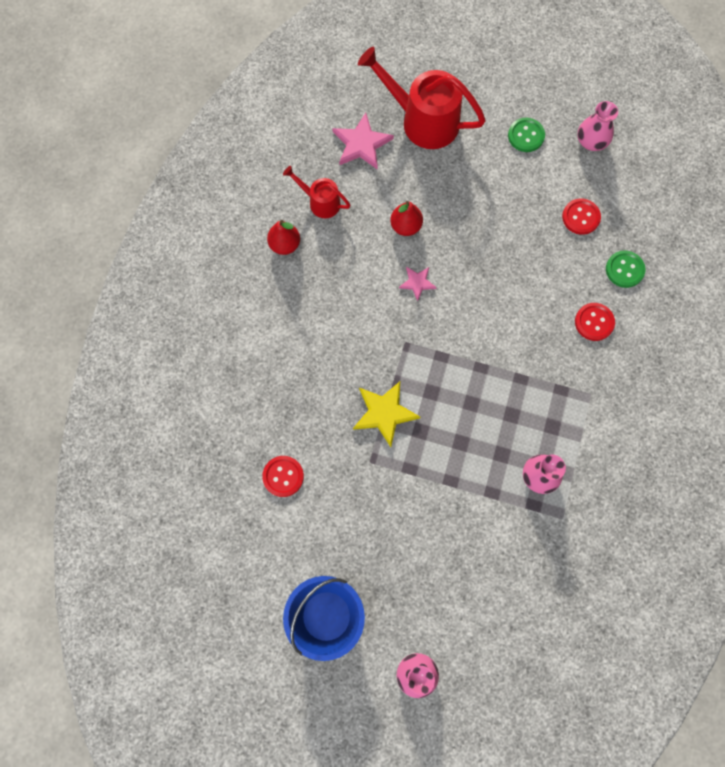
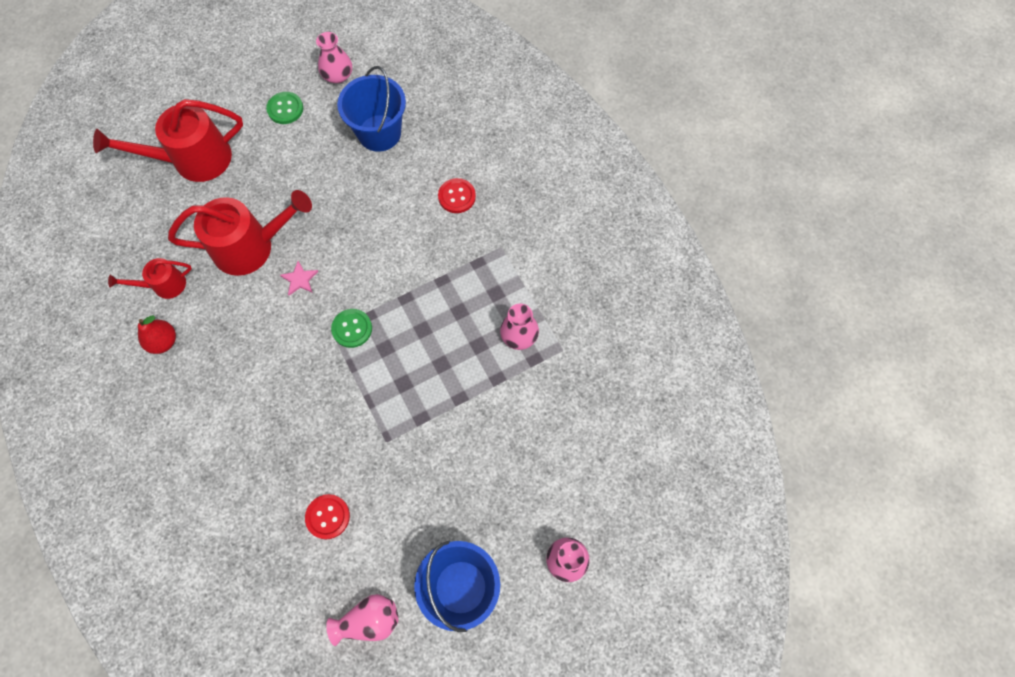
camera: 45 degrees left, 5 degrees down
(246, 575) = (369, 620): none -> pink vase
(361, 144) = (158, 215): pink star -> none
(384, 413) = (363, 395): yellow star -> none
(405, 226) = (252, 246): red pear -> red watering can
(580, 217) = (379, 133): red button -> blue bucket
(624, 270) = (444, 143): green button -> green button (352, 329)

